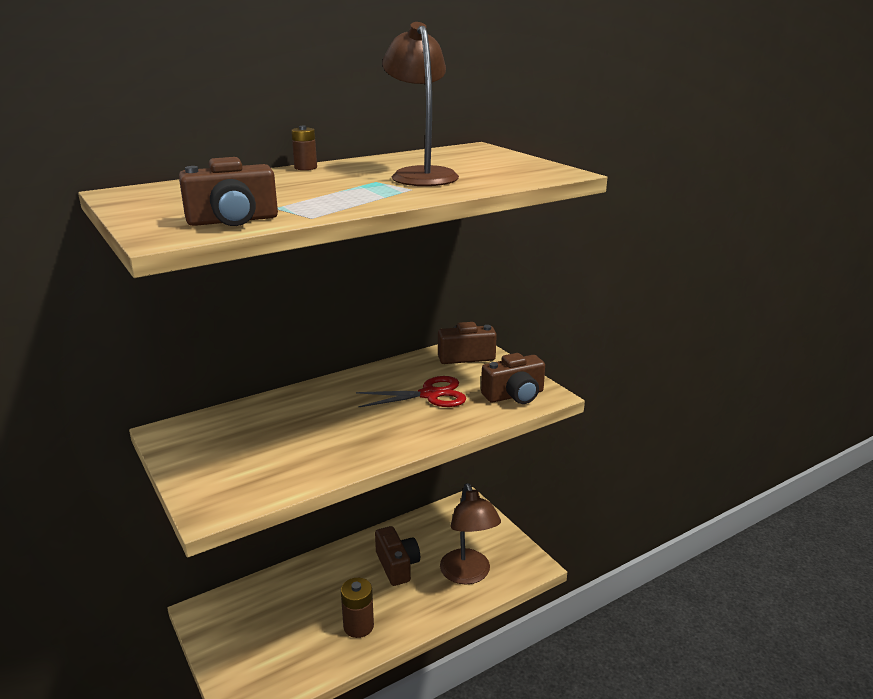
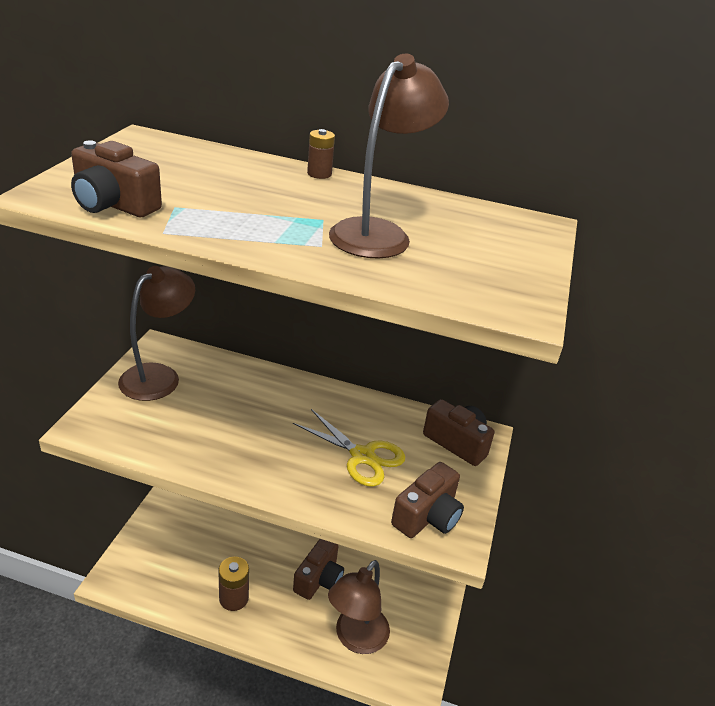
camera: 45 degrees right, 10 degrees up
(204, 446) = (159, 376): none -> brown lamp
(430, 395) = (362, 456): red scissors -> yellow scissors
(514, 395) = (427, 516): brown camera -> brown camera turned 75 degrees counterclockwise

